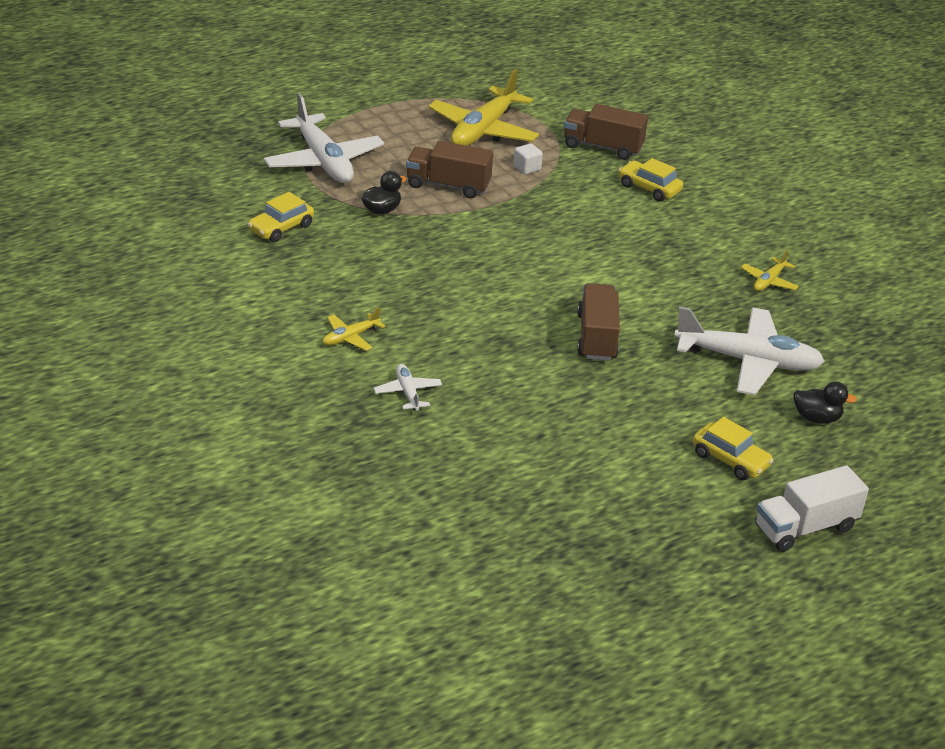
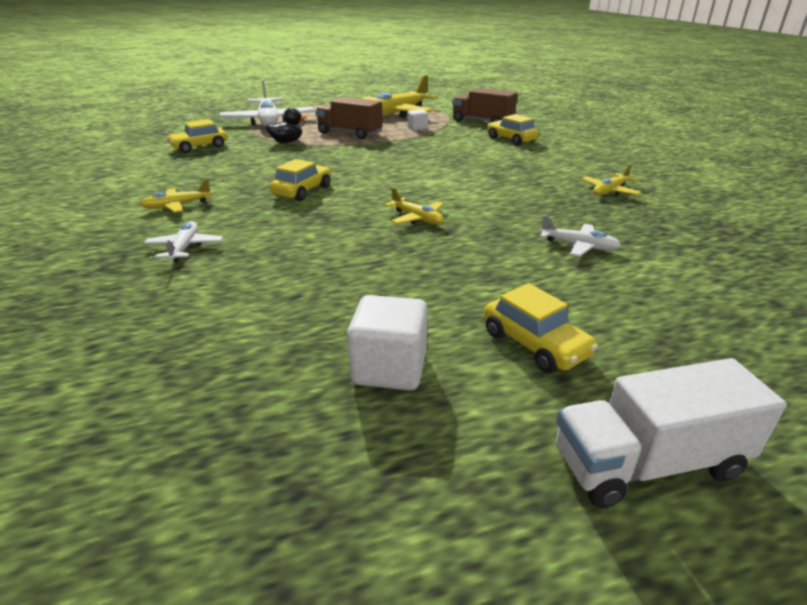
camera: 15 degrees right, 5 degrees down
(462, 304) = (302, 191): none -> yellow car
(596, 337) = (417, 218): brown truck -> yellow plane
(640, 487) = (389, 368): none -> white cube
(748, 361) = (579, 246): white plane -> white plane, size x0.46
(816, 418) = (664, 305): black duck -> none

